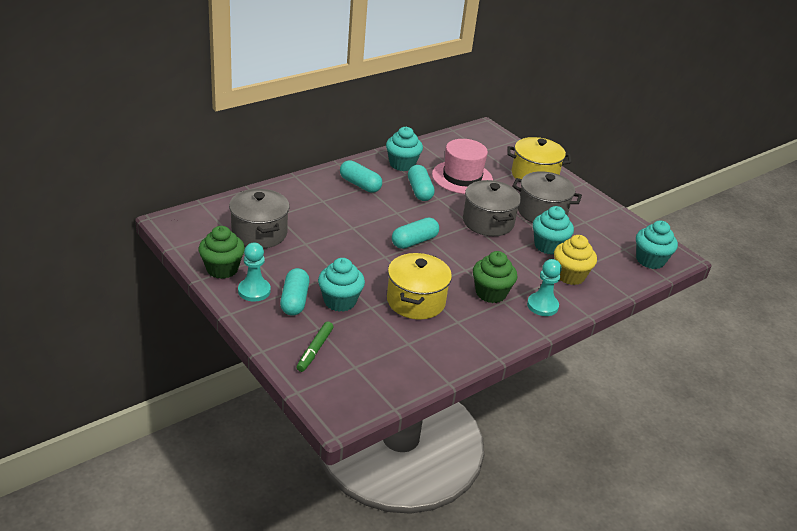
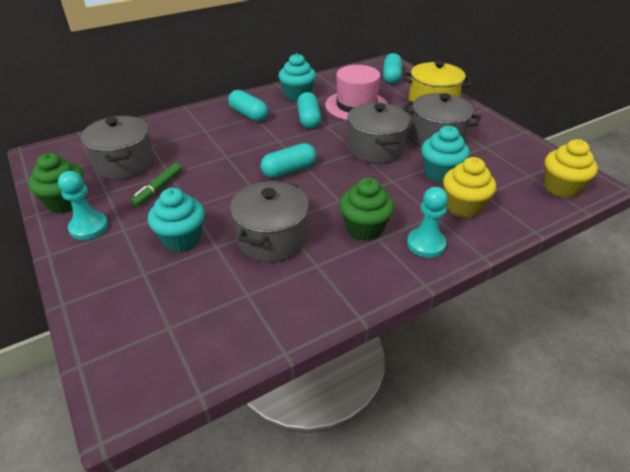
camera: 10 degrees right, 5 degrees up
(294, 300) = (130, 238): turquoise capsule -> turquoise capsule (391, 77)
(315, 350) = (127, 303): green marker -> green marker (158, 188)
(416, 301) = (272, 239): yellow pot -> grey pot
(650, 260) = (561, 188): turquoise cupcake -> yellow cupcake

